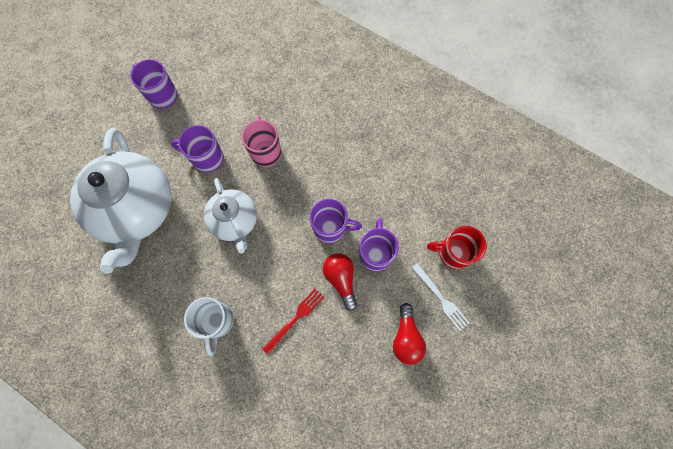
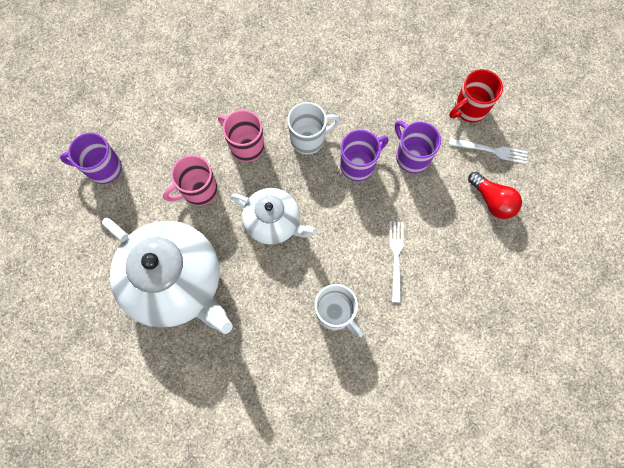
camera: 40 degrees left, 0 degrees up
(207, 158) = (198, 190): purple mug -> pink mug
(295, 319) = (396, 258): red fork -> white fork
(313, 181) = (309, 139): none -> white mug
(341, 279) = (403, 198): red light bulb -> none

